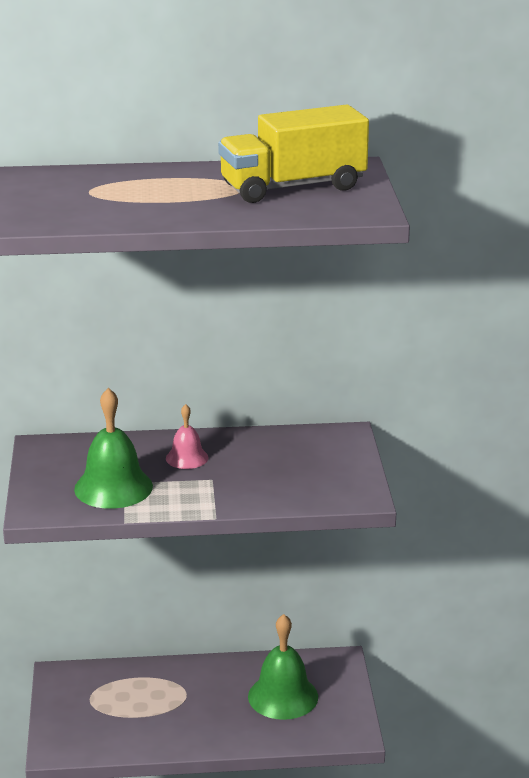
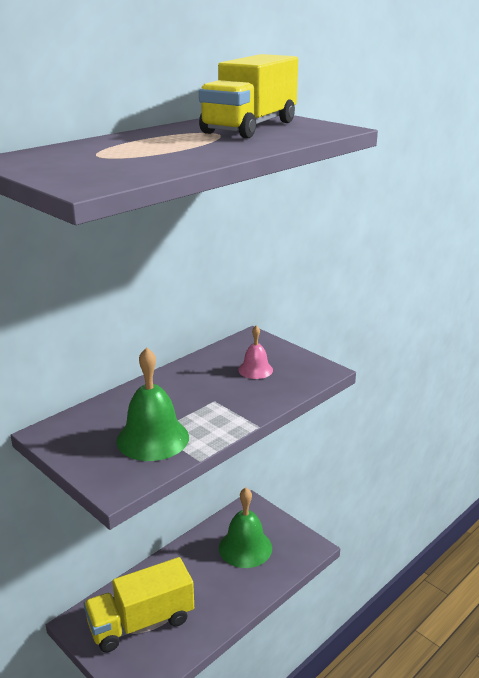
camera: 40 degrees left, 0 degrees up
(112, 704) = (141, 622): none -> yellow truck
(187, 458) = (175, 394): pink bell -> pink bell (255, 370)

